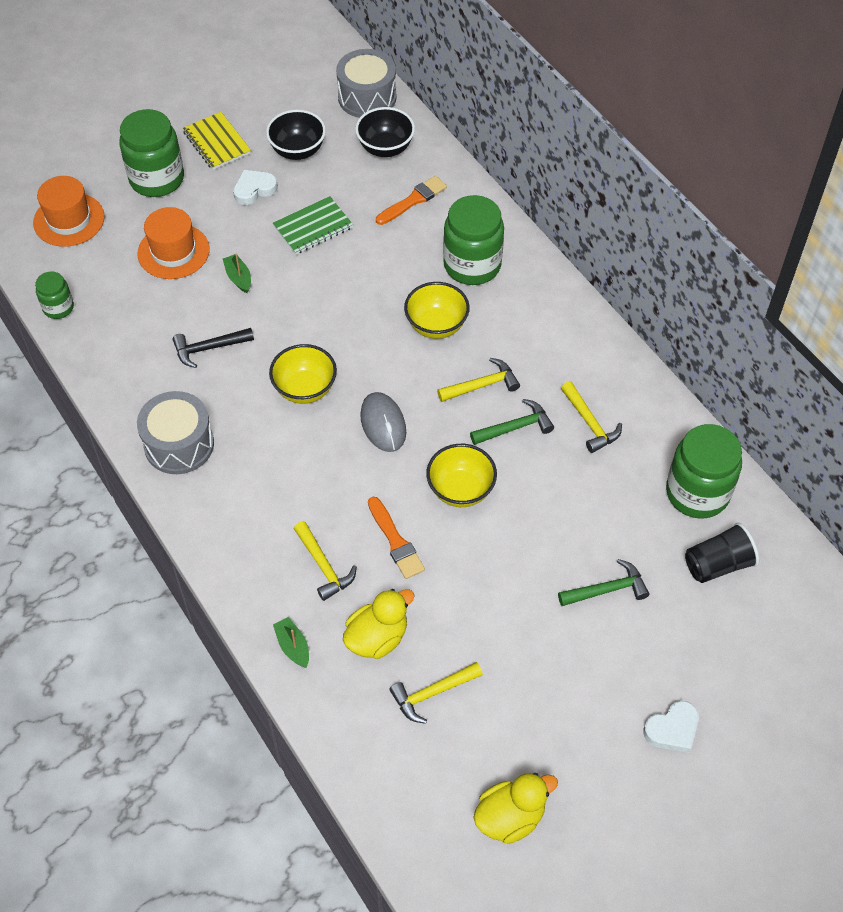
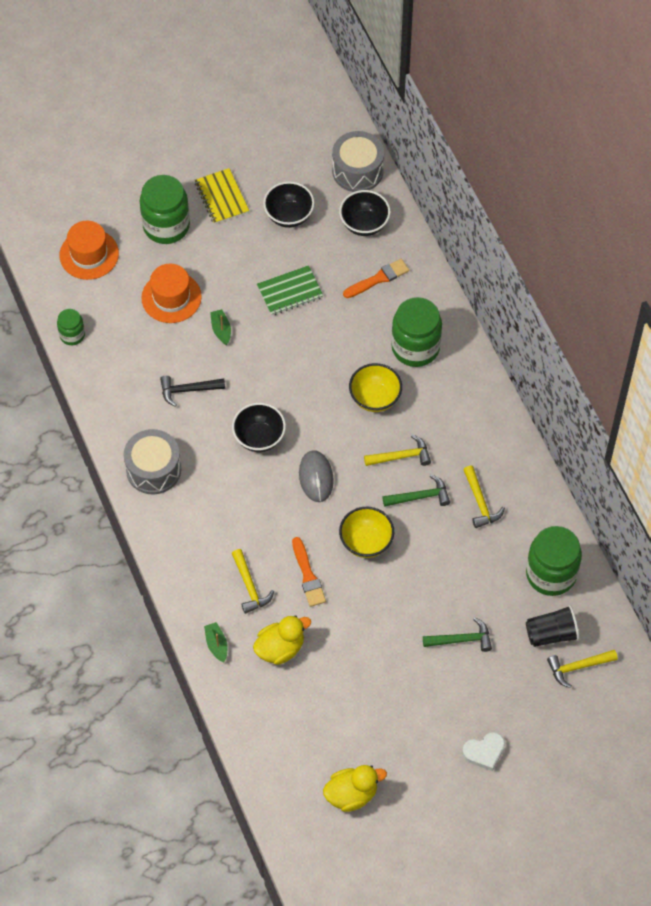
camera: 10 degrees right, 5 degrees up
(254, 189) = (246, 248): white heart -> none
(305, 389) = (259, 438): yellow bowl -> black bowl
(432, 693) = (313, 696): yellow hammer -> yellow hammer (578, 667)

